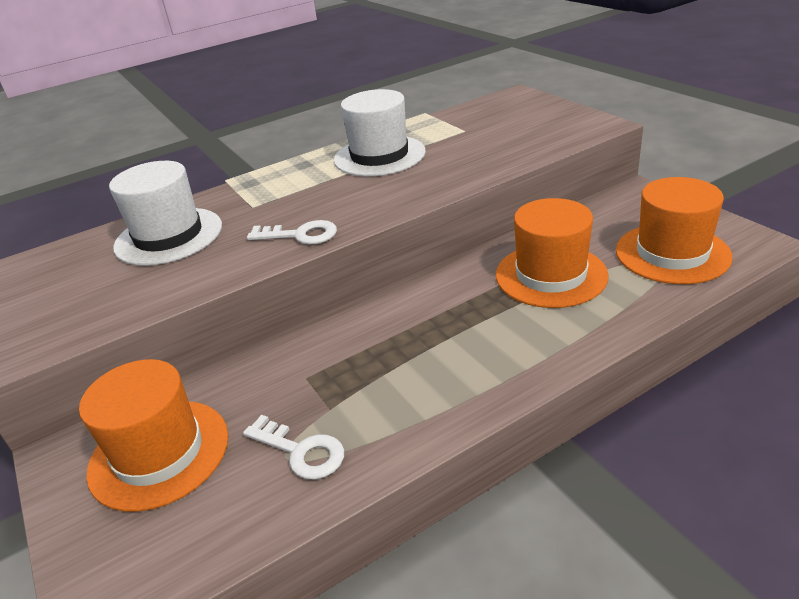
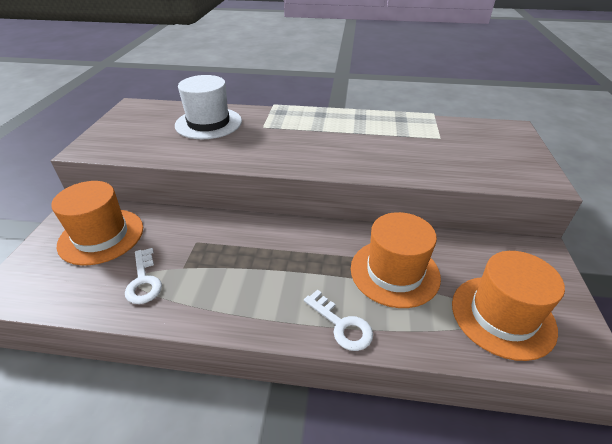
camera: 35 degrees right, 5 degrees up
(300, 235) = (259, 157): white key -> white key (341, 325)
(379, 156) = (366, 129): white hat -> none

